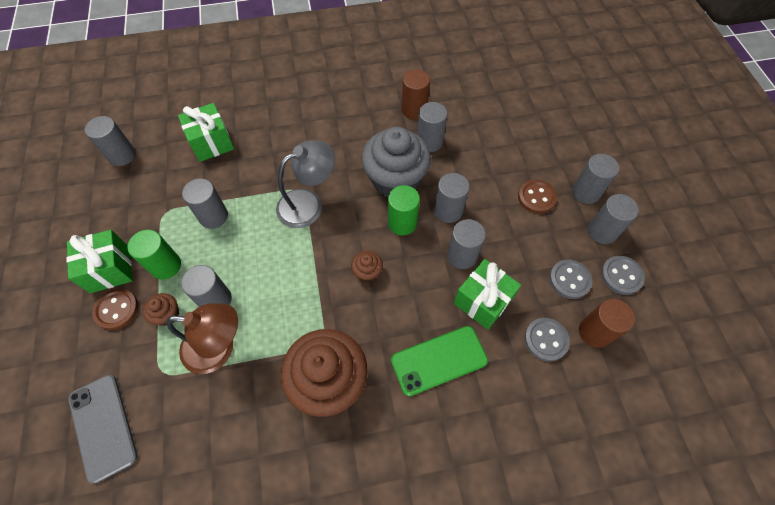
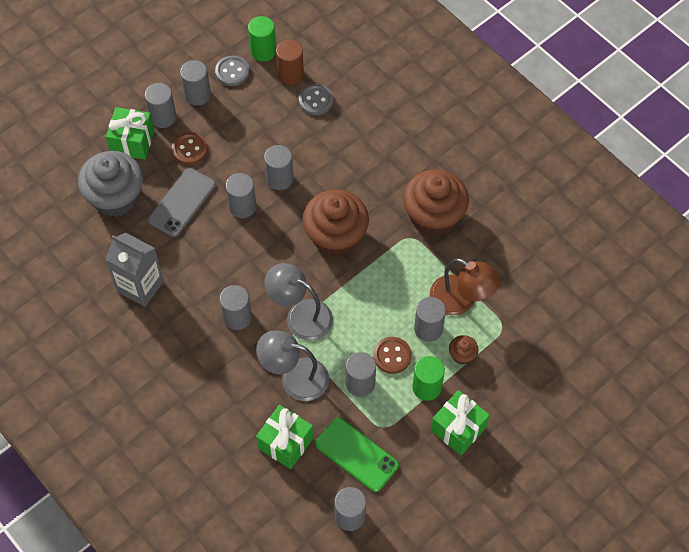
camera: 120 degrees left, 0 degrees up
(103, 426) = (560, 337): grey phone -> grey phone (182, 202)
(117, 309) = (484, 395): brown button -> brown button (392, 356)
(219, 348) = (461, 300): brown lamp -> brown lamp turned 150 degrees clockwise
(257, 173) = (295, 377): none -> grey lamp
(367, 272) = (335, 236): brown cupcake -> brown cupcake, size x2.32
(395, 179) = (233, 261): grey cupcake -> grey cupcake (116, 197)
(402, 223) = (275, 234): green cylinder -> green cylinder (263, 51)
(414, 110) = (140, 286): brown cylinder -> grey carton
(429, 142) = (174, 255): grey cylinder -> grey cylinder (237, 317)
(439, 360) = (374, 157): green phone -> green phone (356, 454)
(482, 301) = (310, 149): green gift -> green gift (132, 142)
(569, 280) = (256, 102): grey button -> none

